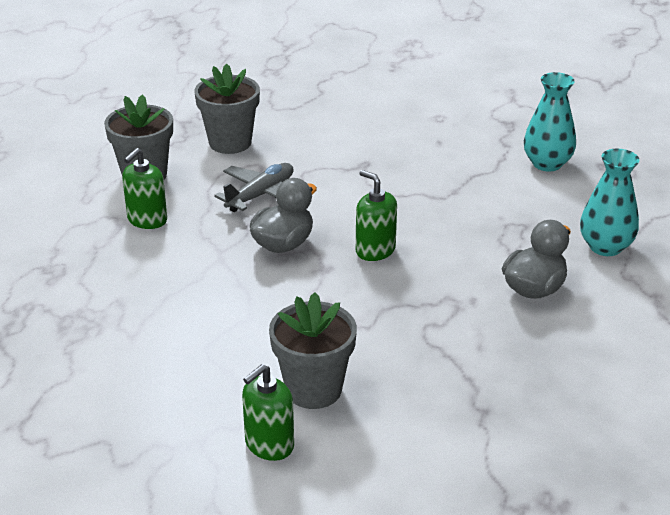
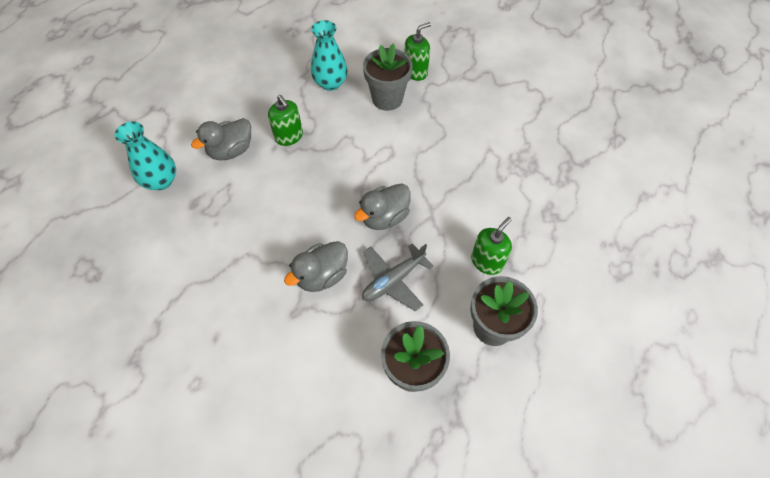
camera: 170 degrees left, 25 degrees up
(346, 190) = (322, 275): none -> grey duck
(375, 250) = (320, 201): green soap dispenser -> green soap dispenser (289, 136)
(547, 164) = (139, 286): turquoise vase -> turquoise vase (330, 83)

